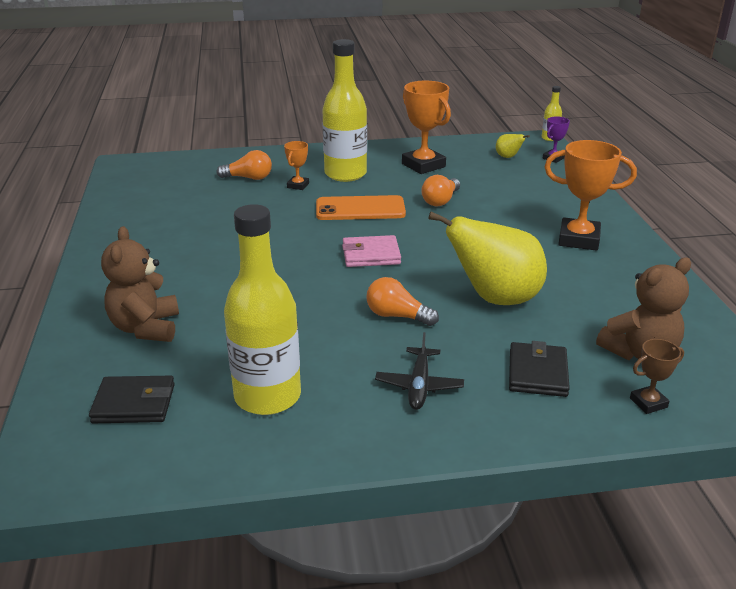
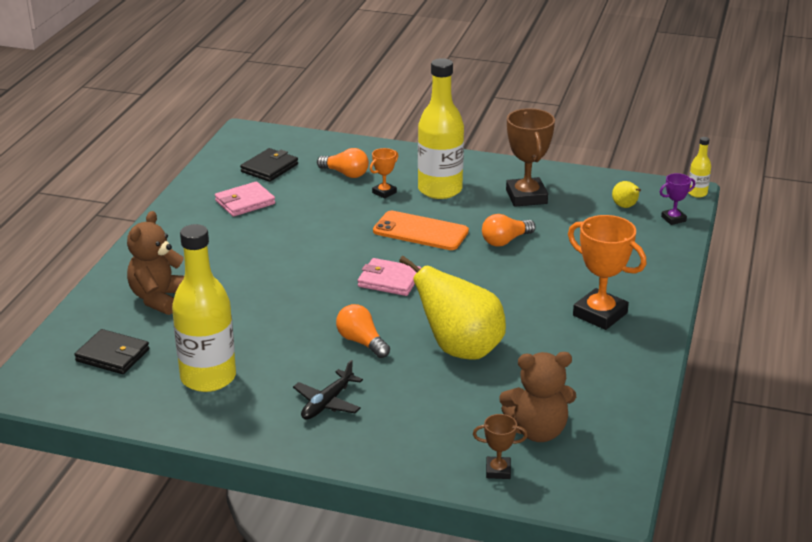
camera: 25 degrees right, 0 degrees up
(169, 219) = (245, 202): none -> pink wallet
(423, 165) = (526, 197): orange trophy -> brown trophy
(538, 373) = (431, 421): black wallet -> black wallet (269, 168)

